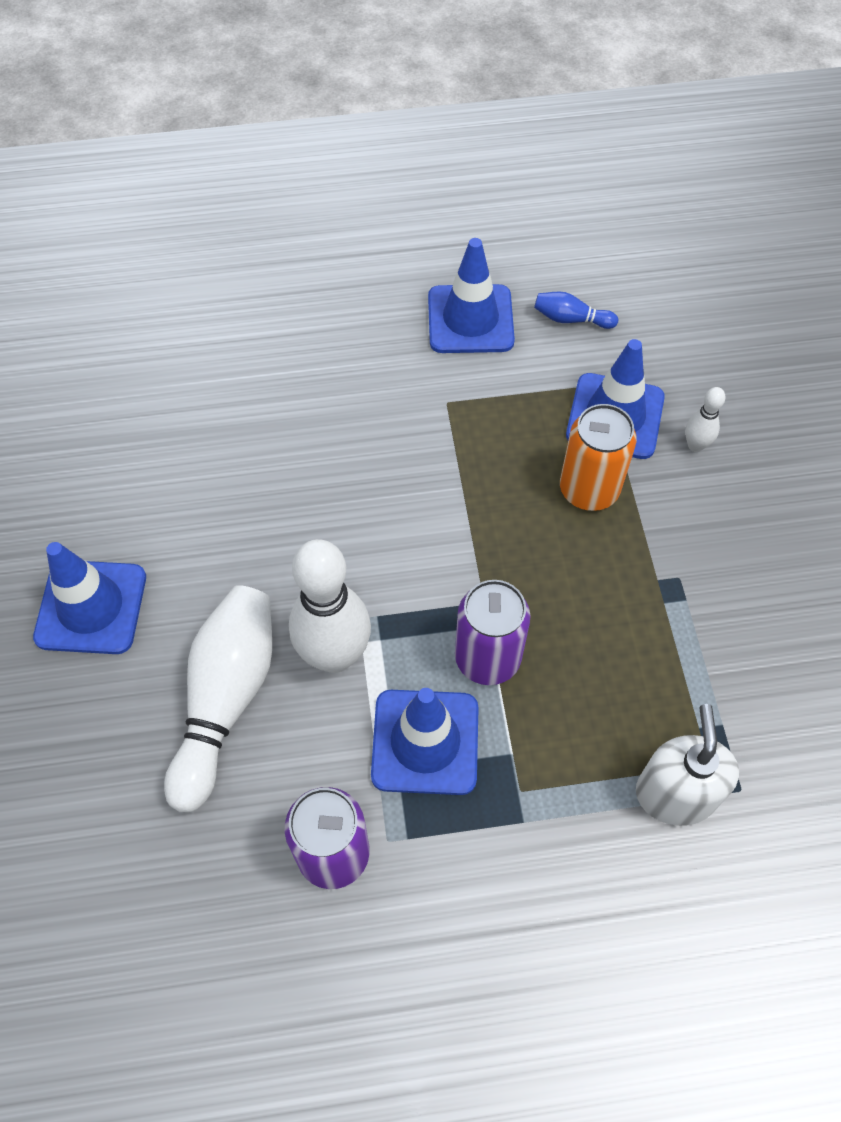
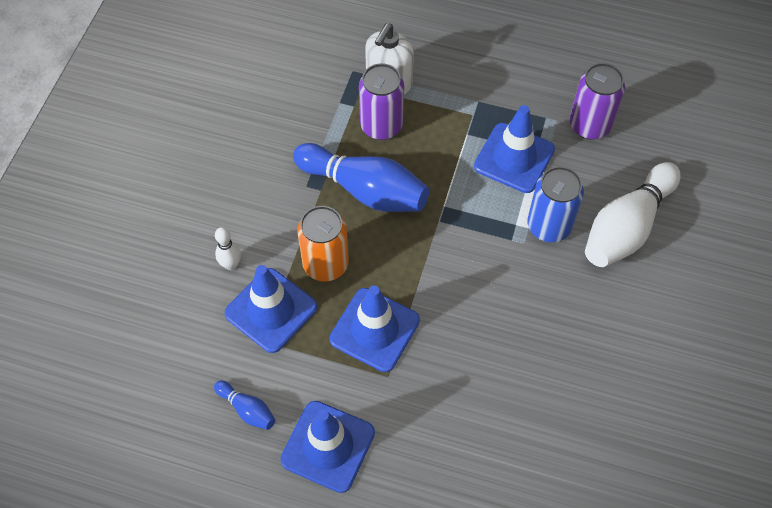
camera: 155 degrees left, 0 degrees up
(91, 607) = (704, 322): blue traffic cone -> blue traffic cone (374, 330)
(335, 655) = (549, 226): white bowling pin -> blue can
(487, 658) = (454, 187): purple can -> purple can (381, 126)
(602, 603) = (365, 190): none -> blue bowling pin

